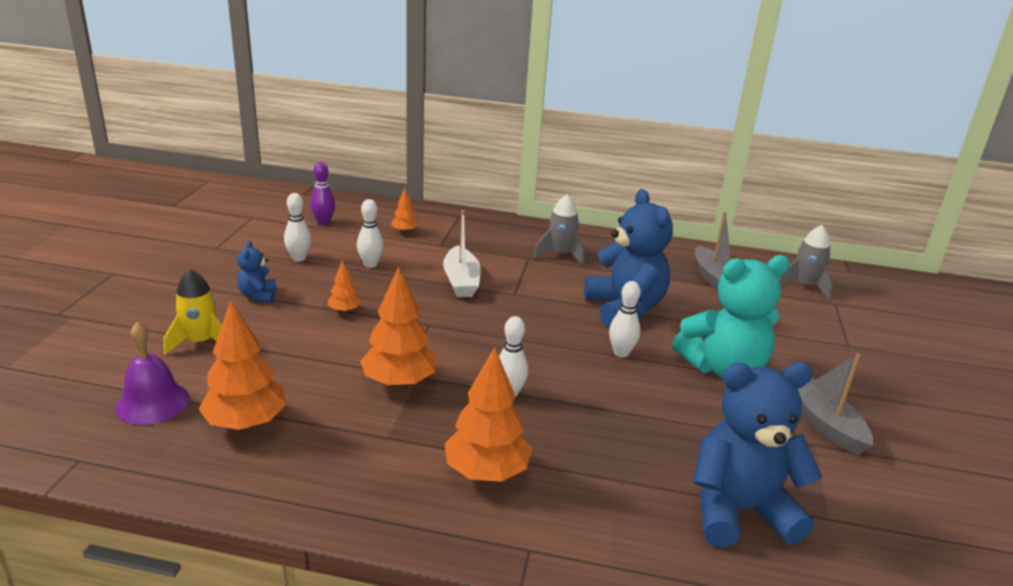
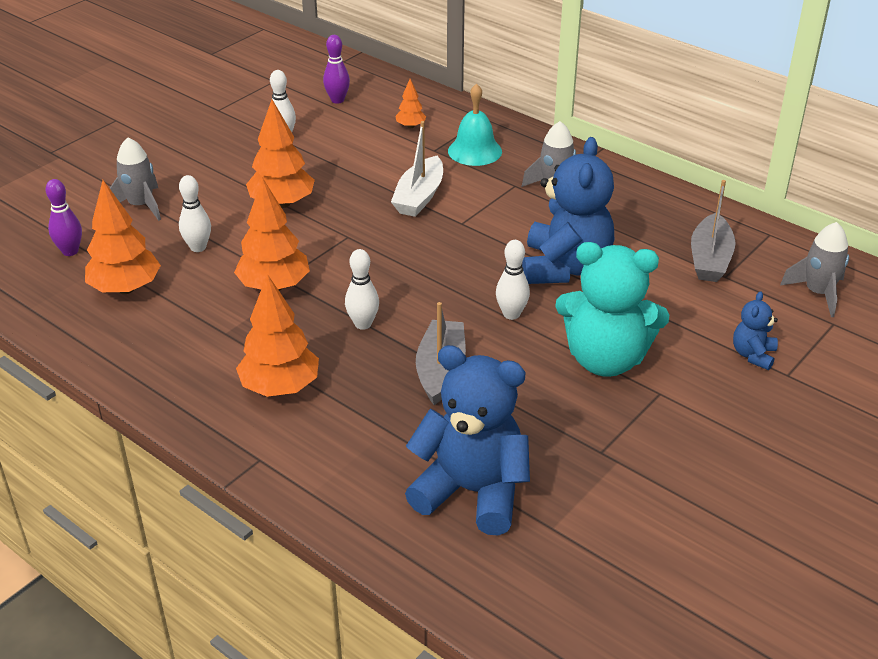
camera: 30 degrees right, 10 degrees up
(153, 402) = (70, 251): purple bell -> purple bowling pin
(201, 342) = (141, 205): yellow rocket -> grey rocket
(258, 296) = (218, 170): blue teddy bear -> blue teddy bear (753, 355)
(344, 311) = (282, 203): orange tree -> orange tree, size x2.00
(370, 264) = (345, 158): white bowling pin -> white bowling pin (198, 247)
(473, 240) = (475, 151): none -> turquoise bell
(824, 423) = (653, 445): grey boat -> grey boat (441, 370)

